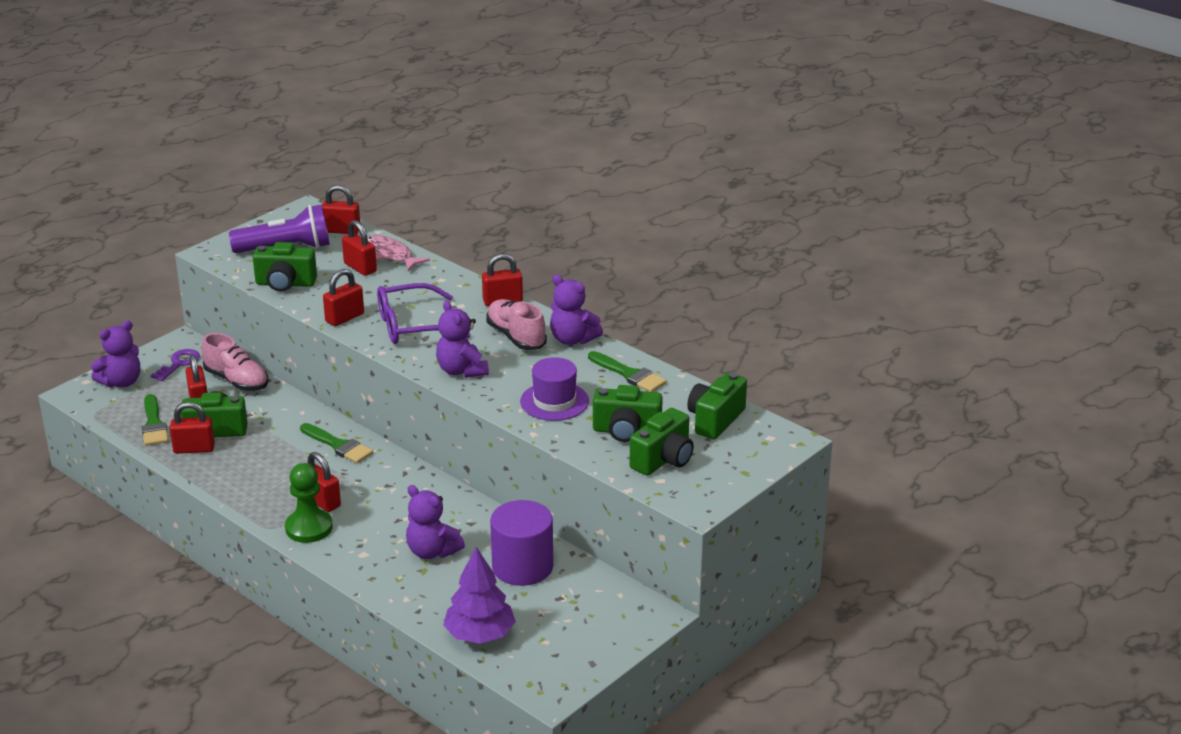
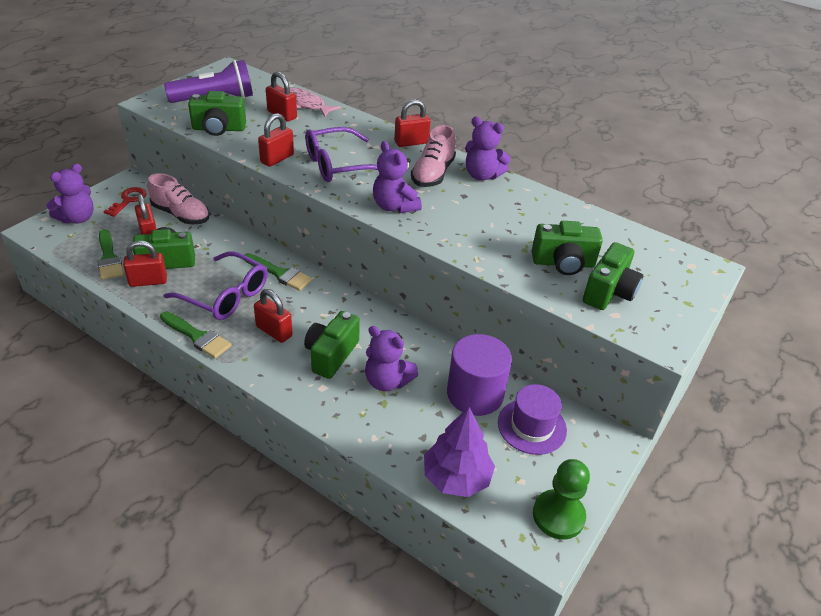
camera: 10 degrees left, 10 degrees up
(179, 364) = (128, 200): purple key -> red key
(276, 465) = (226, 295): none -> purple glasses
(309, 528) = (266, 360): green pawn -> green pawn (558, 516)
(341, 230) = (260, 84): red padlock -> none
(516, 337) = (433, 174): pink shoe -> pink shoe turned 120 degrees counterclockwise
(554, 401) = (487, 235): purple hat -> purple hat (532, 426)
(629, 374) = (543, 207): green brush -> green brush (197, 336)
(715, 420) = (636, 249): green camera -> green camera (331, 355)

